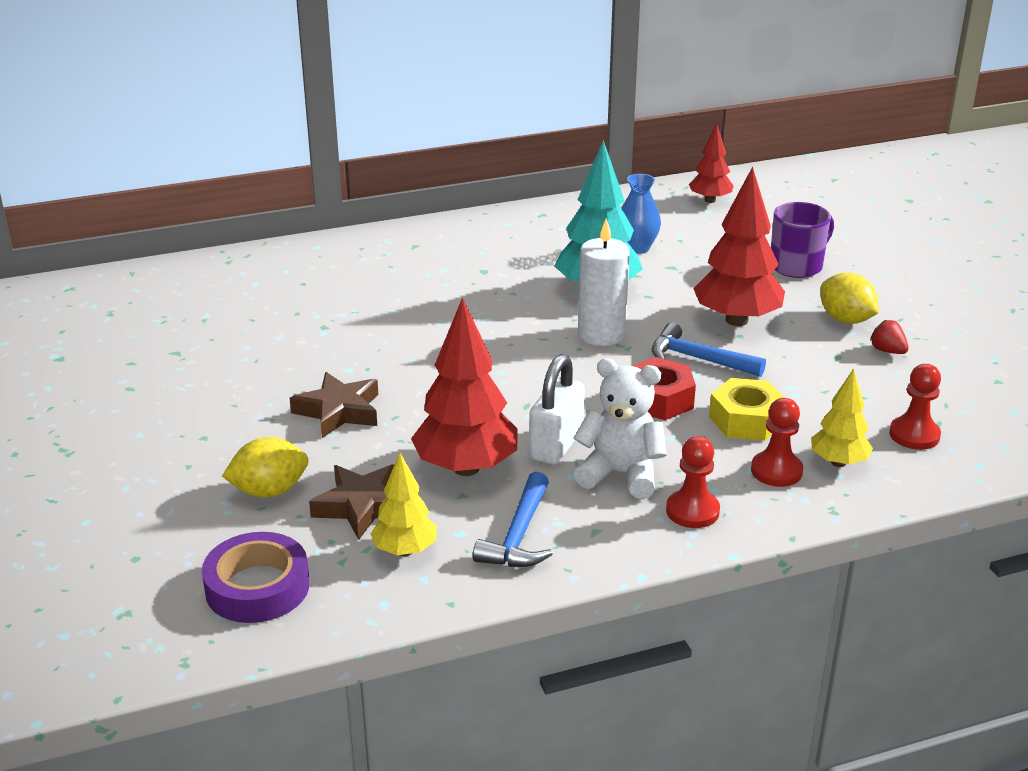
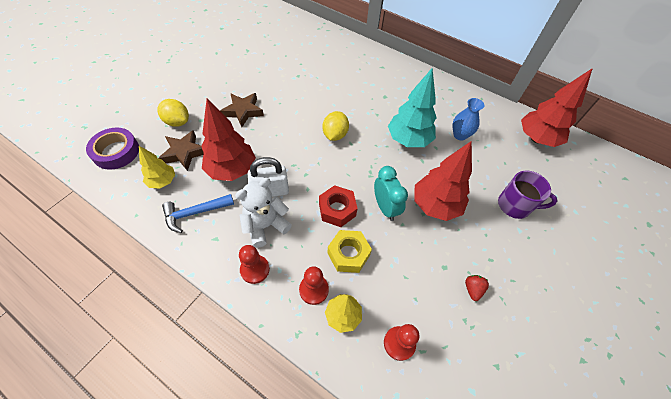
camera: 50 degrees right, 25 degrees up
(601, 334) = (372, 161): white candle -> none
(620, 474) = (265, 226): white teddy bear -> white teddy bear turned 105 degrees counterclockwise
(698, 359) = (385, 207): blue hammer -> turquoise clock
(710, 200) = (536, 139): red tree -> red tree, size x1.74
(845, 319) = (484, 253): yellow lemon -> yellow lemon (335, 135)

